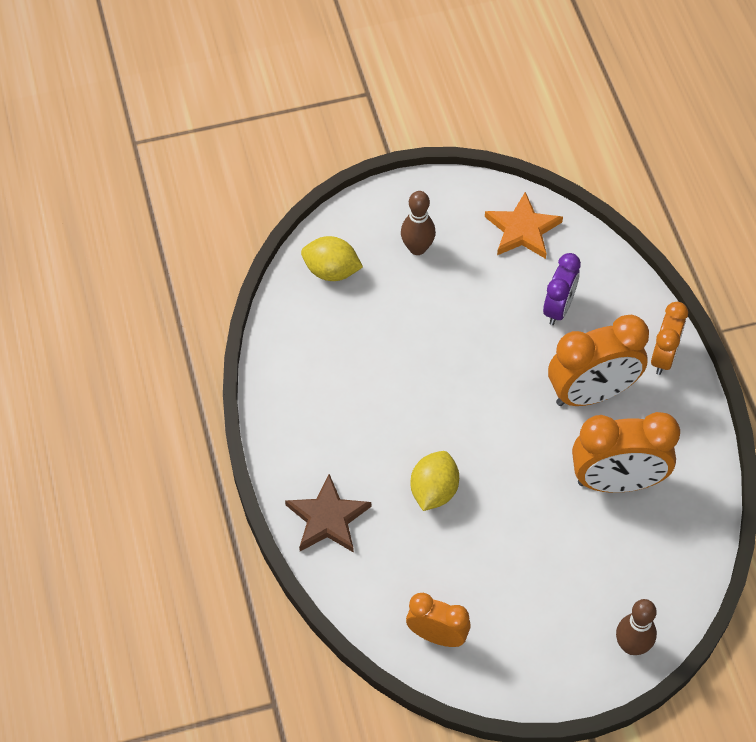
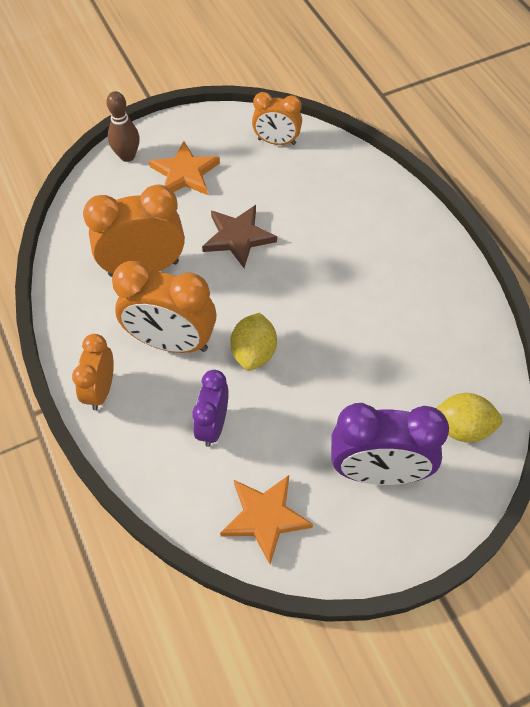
camera: 170 degrees right, 0 degrees up
(327, 518) = (385, 204): brown star -> brown star (238, 237)
(417, 248) = (378, 472): brown bowling pin -> purple clock
(434, 491) = (302, 237): yellow lemon -> yellow lemon (254, 353)
(560, 605) = (185, 173): none -> orange star
(591, 393) = (171, 342): orange clock -> orange clock turned 135 degrees counterclockwise

